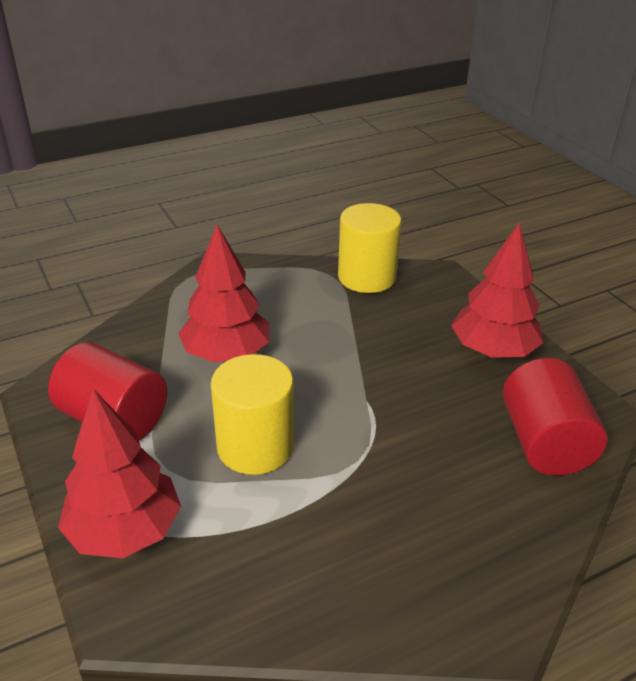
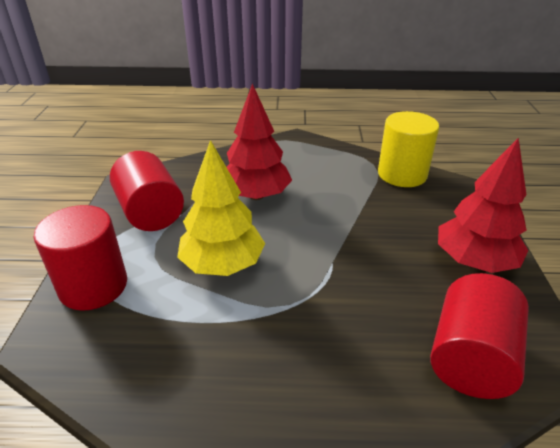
camera: 30 degrees right, 0 degrees up
(125, 531) = (93, 286): red tree -> red cylinder
(255, 447) = (223, 264): yellow cylinder -> yellow tree

